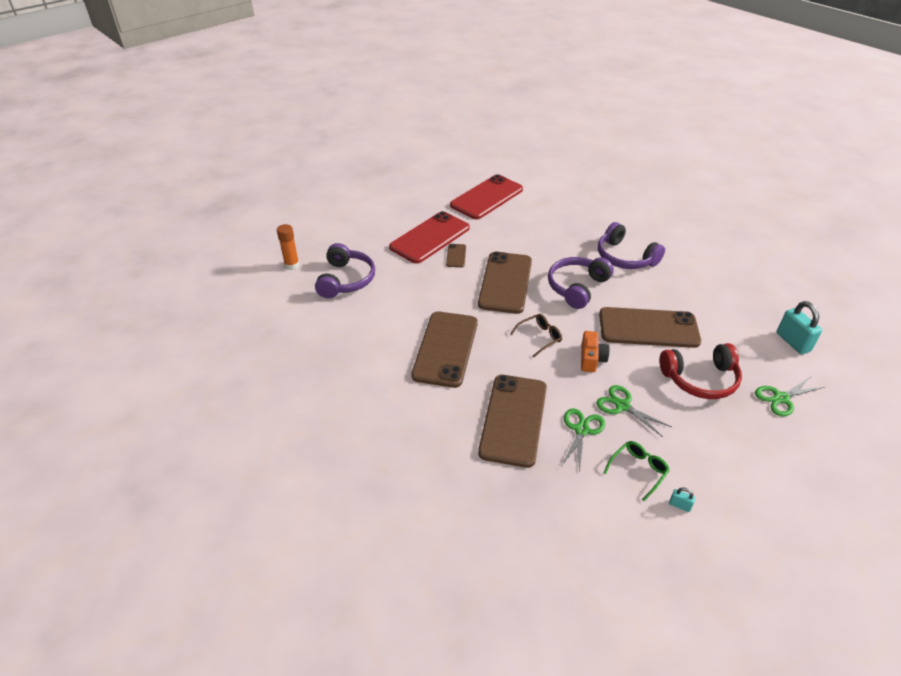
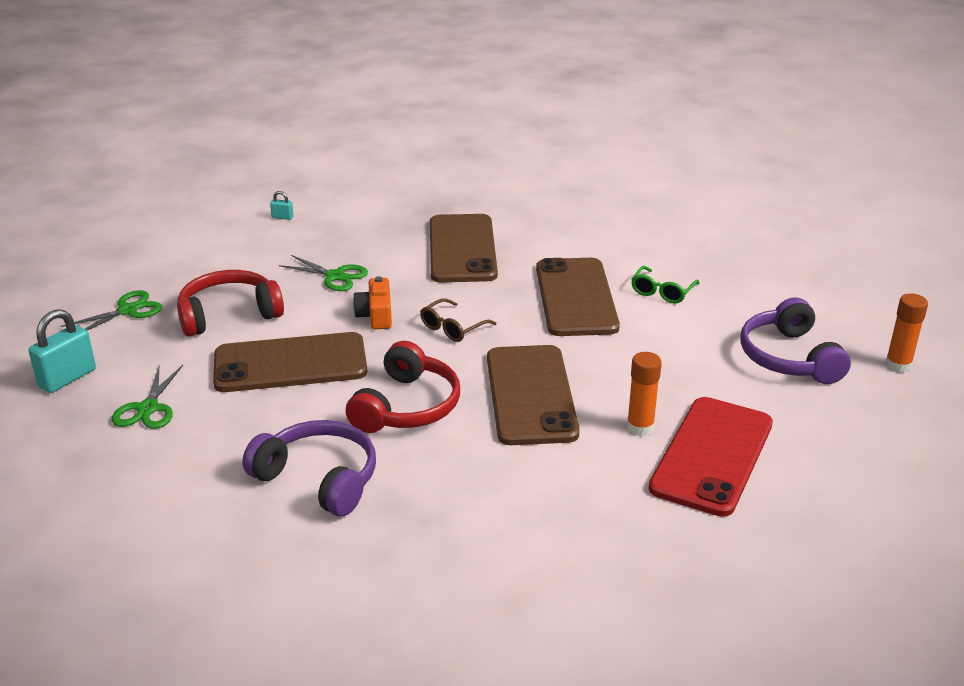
camera: 165 degrees right, 10 degrees down
(456, 256) = (640, 427): brown phone -> orange glue stick
(487, 197) = (656, 586): red phone -> none
(577, 287) = (406, 406): purple headphones -> red headphones
(581, 430) = (383, 251): green scissors -> green scissors (148, 408)
(638, 470) = (321, 232): green glasses -> green glasses (662, 292)
(793, 342) = (67, 378): turquoise padlock -> turquoise padlock turned 75 degrees clockwise

